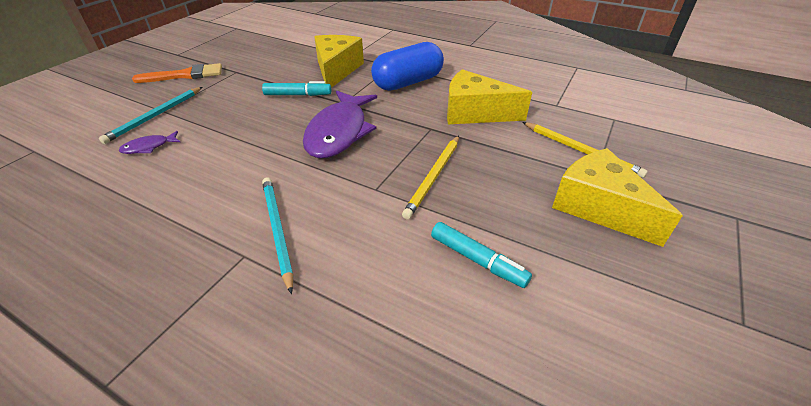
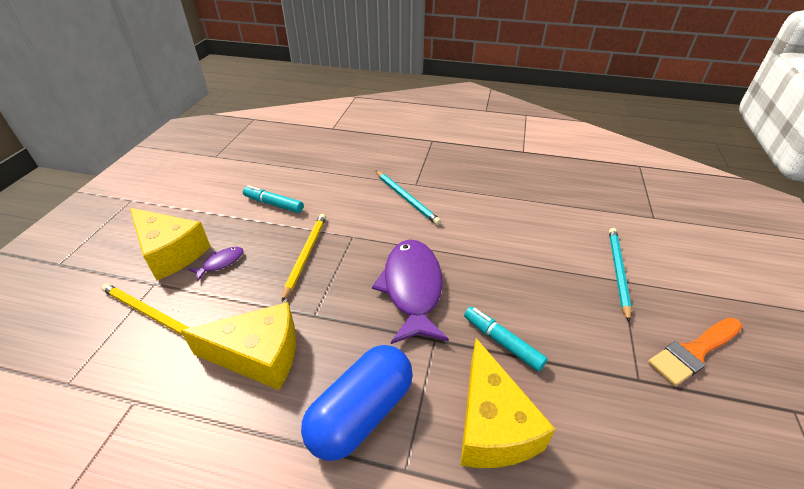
camera: 165 degrees right, 0 degrees up
(149, 147) = (569, 237): purple fish -> purple fish (221, 263)
(298, 95) = (502, 342): turquoise marker -> turquoise marker turned 60 degrees clockwise

